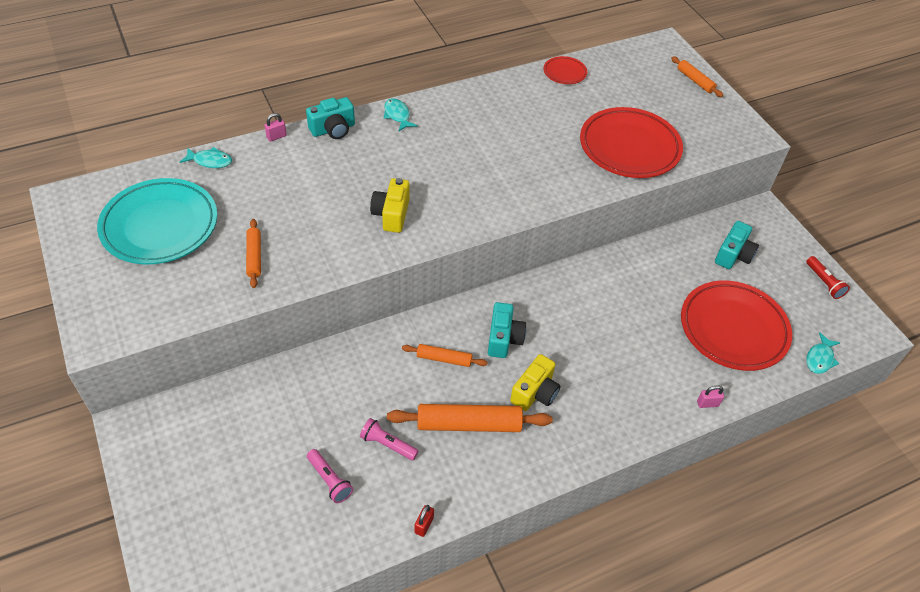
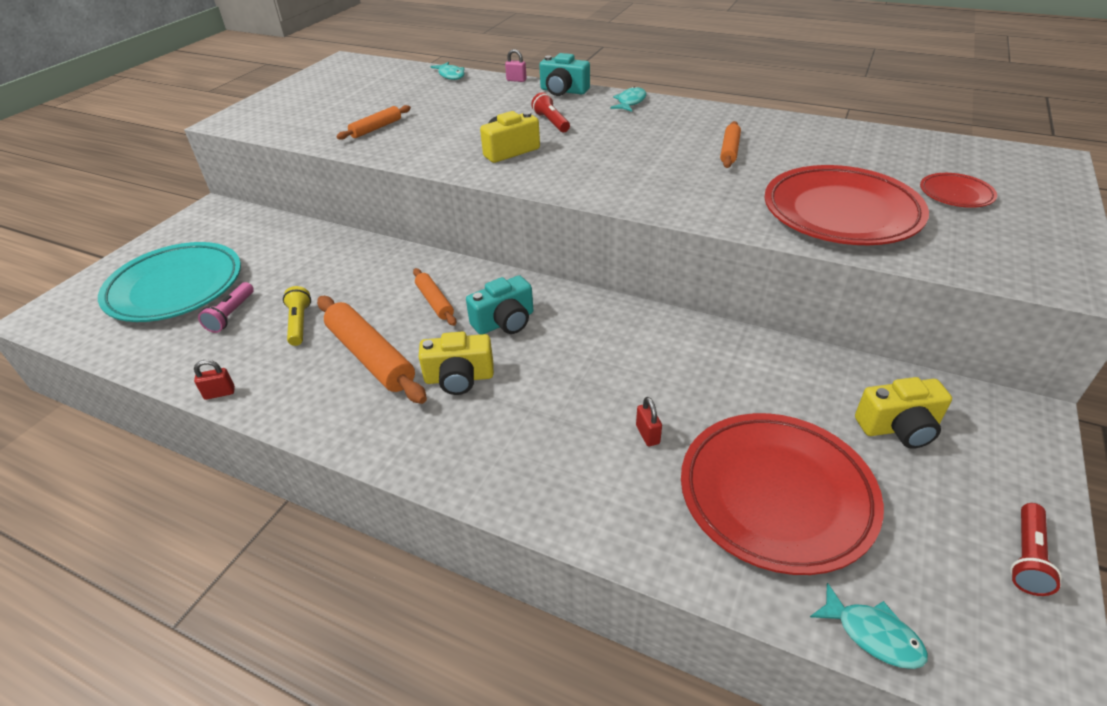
camera: 55 degrees right, 10 degrees down
(160, 226) = (361, 91): turquoise plate -> turquoise plate (175, 288)
(375, 168) = (551, 122): none -> red flashlight
(387, 444) = (299, 323): pink flashlight -> yellow flashlight
(564, 73) = (859, 135): red plate -> red plate (955, 194)
(656, 344) = (647, 434): none -> red padlock
(695, 81) = (1048, 201): orange rolling pin -> orange rolling pin (729, 150)
(707, 403) = (614, 536): pink padlock -> none
(733, 255) = (898, 428): turquoise camera -> yellow camera
(820, 358) = (873, 634): turquoise fish -> turquoise fish turned 135 degrees counterclockwise

